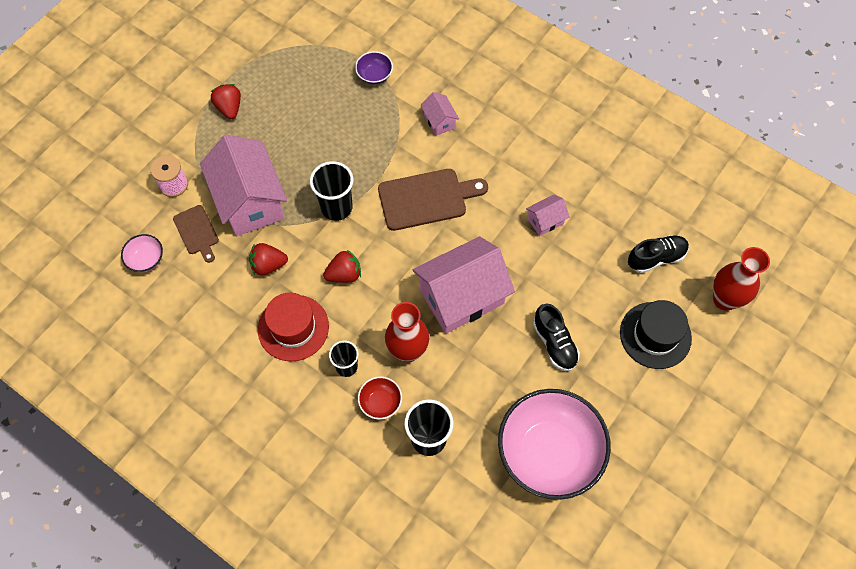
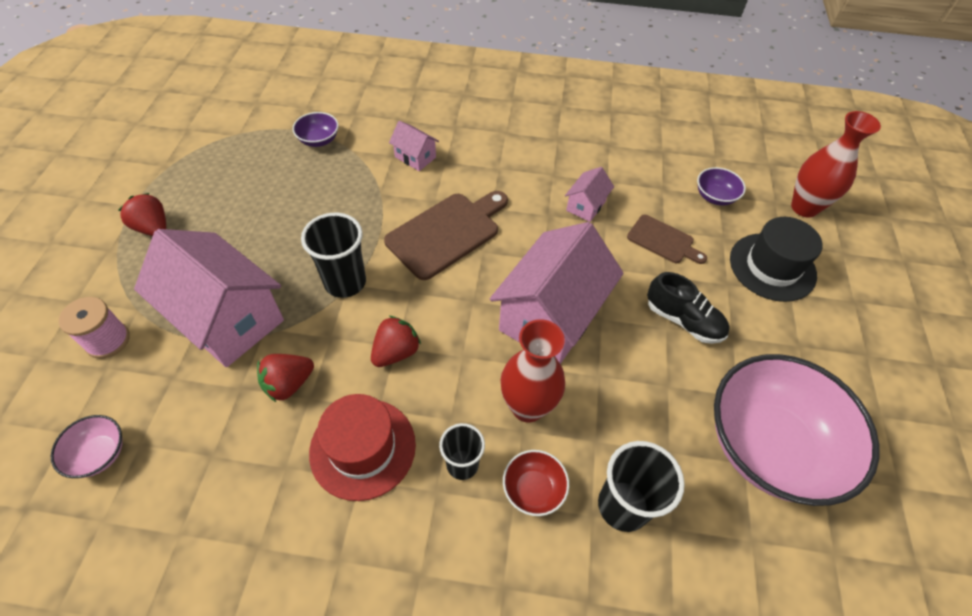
camera: 30 degrees left, 10 degrees down
(197, 232) = (166, 385): brown cutting board -> brown cutting board (663, 240)
(656, 258) = (715, 197): black shoe -> purple bowl

